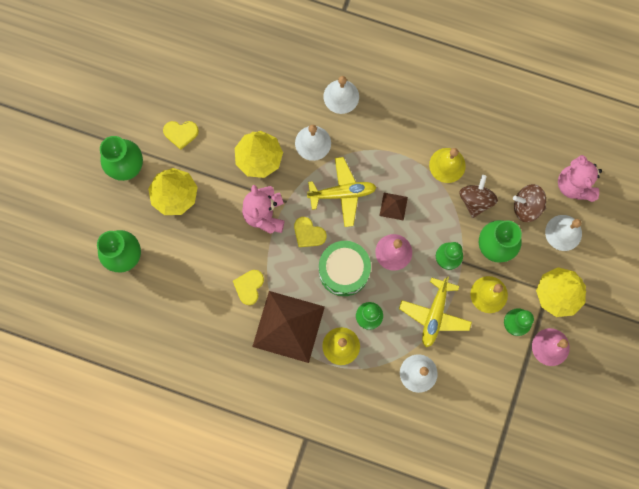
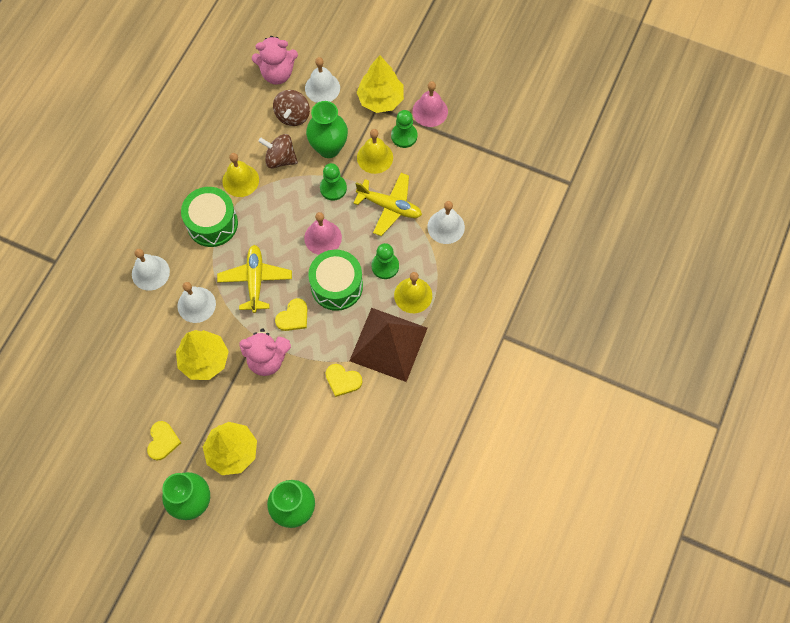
camera: 85 degrees left, 10 degrees down
(393, 206) = (275, 233): brown pyramid -> none
(397, 145) = (212, 223): none -> green drum

